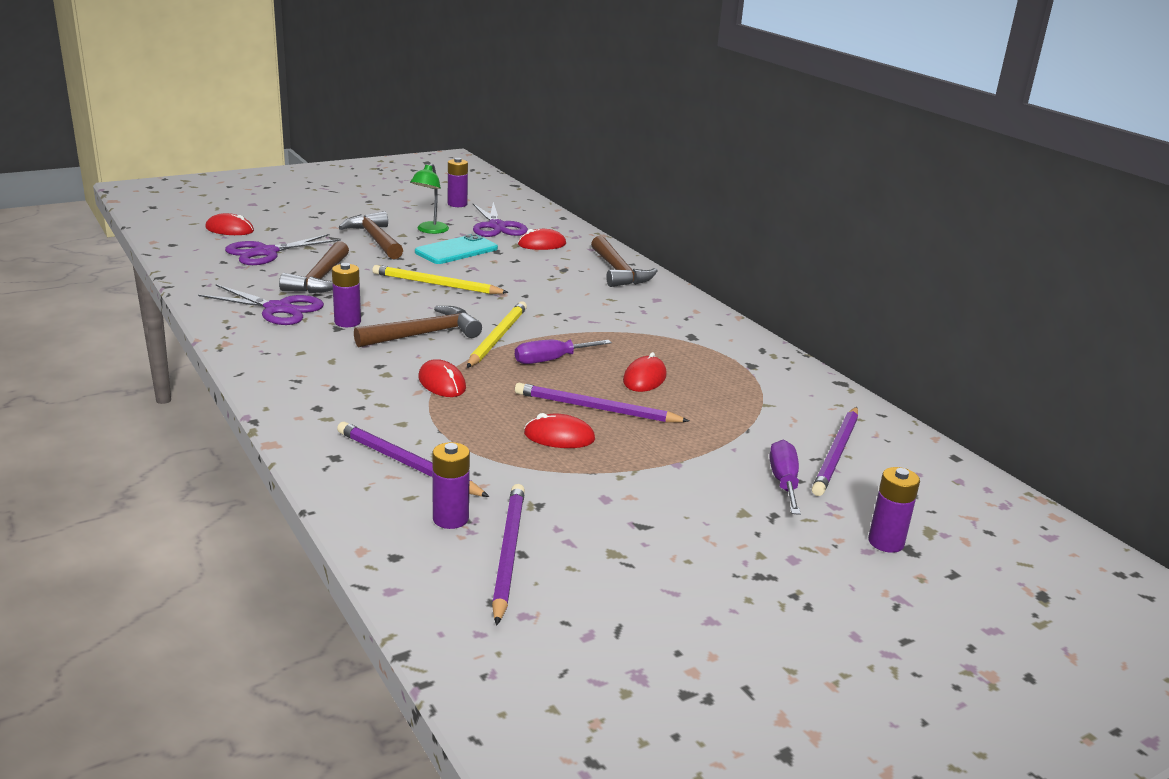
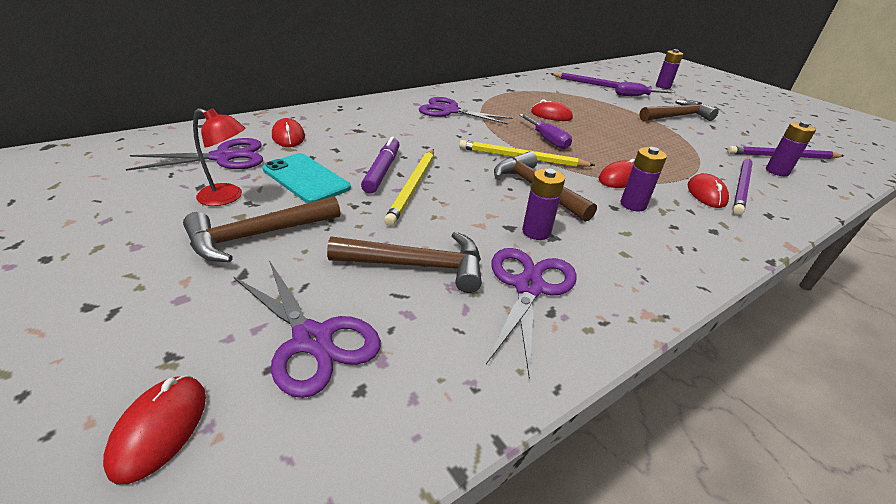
camera: 95 degrees left, 10 degrees up
(430, 230) = (228, 197): green lamp -> red lamp
(457, 204) = (116, 182): purple battery -> purple battery (633, 205)
(469, 275) = (382, 171): none -> purple marker
(559, 436) = (651, 141): red mouse -> red mouse (706, 194)
(597, 409) = (605, 130): purple pencil -> none
(618, 271) = (360, 111): brown hammer -> brown hammer (677, 116)
(636, 315) = (450, 111): none -> purple scissors

